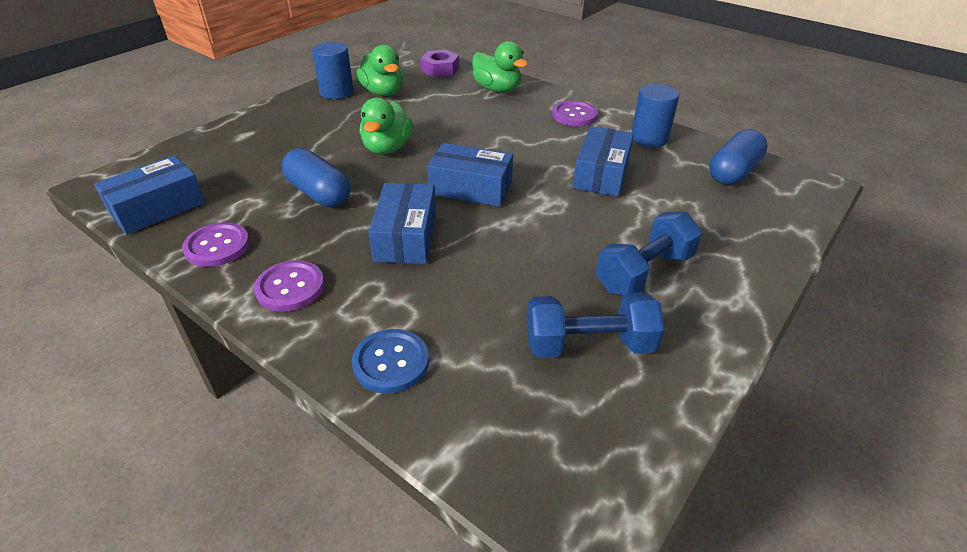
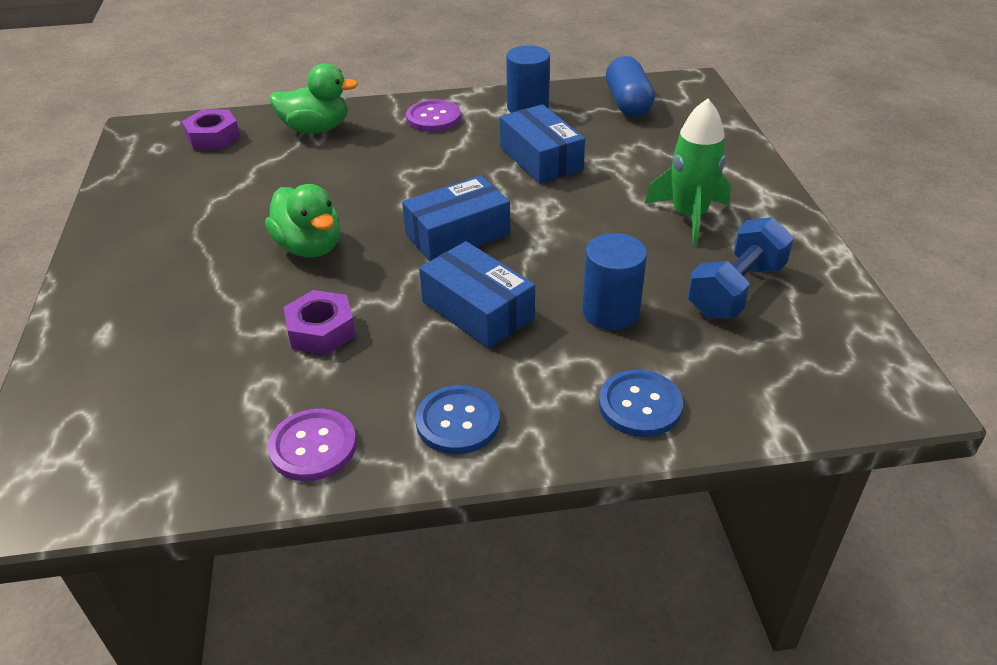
camera: 45 degrees left, 0 degrees up
(157, 208) = (158, 468): blue box -> none
(290, 287) = (458, 421): purple button -> blue button
(318, 193) = (321, 331): blue capsule -> purple nut
(336, 92) = (131, 223): blue cylinder -> blue cylinder (610, 311)
(383, 92) = (192, 194): green duck -> none
(644, 272) = (689, 216): blue dumbbell -> green rocket

